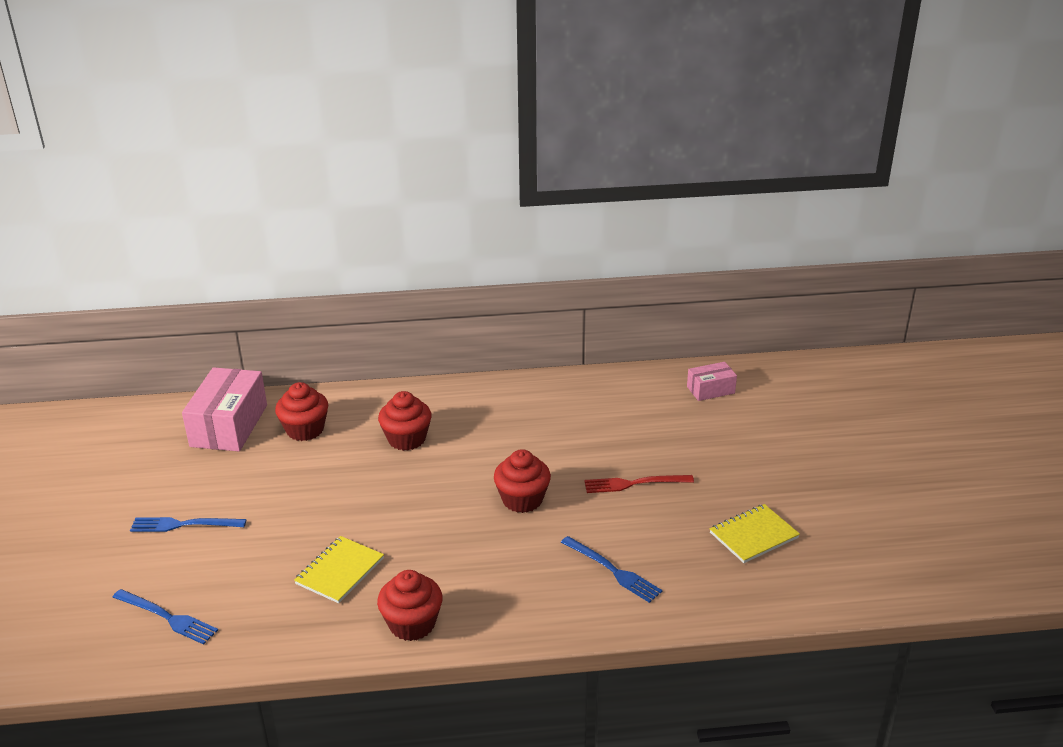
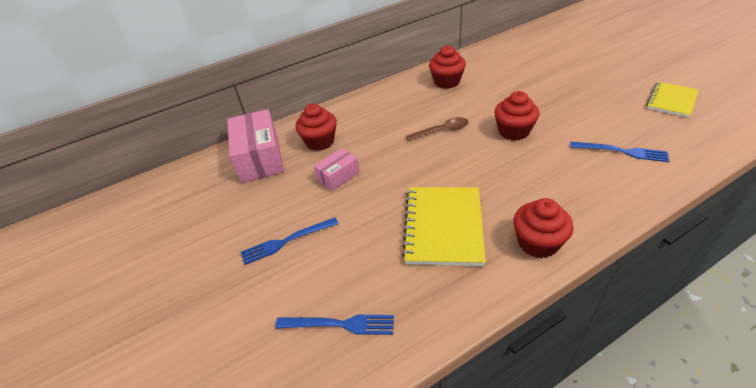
camera: 20 degrees left, 10 degrees up
(340, 571) = (443, 226): yellow notebook -> yellow notebook, size x1.56
(406, 439) = (397, 123): red cupcake -> red cupcake (446, 82)
(445, 468) = (442, 131): none -> brown spoon
(634, 484) = (568, 98): red fork -> none
(710, 390) = (546, 38): pink box -> pink box (338, 176)

